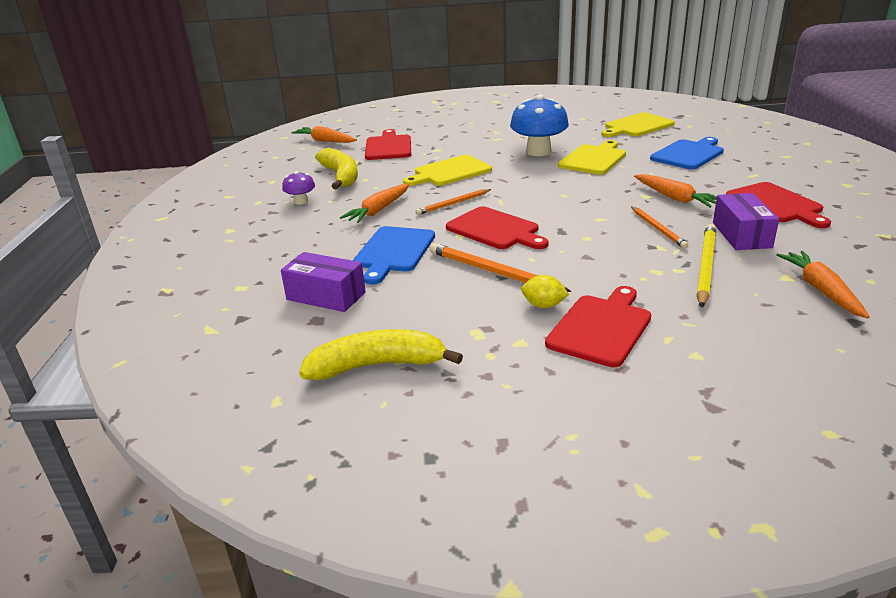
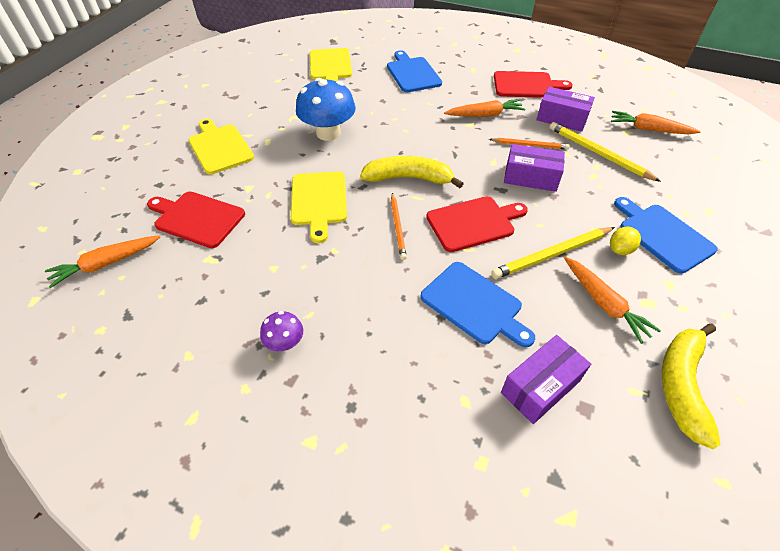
camera: 65 degrees left, 20 degrees up
(341, 176) = (243, 285): yellow banana -> yellow banana (409, 178)
(378, 210) = (368, 284): orange carrot -> orange carrot (604, 303)
(493, 272) = (552, 255): orange pencil -> yellow pencil
(593, 159) = (376, 114): yellow cutting board -> yellow cutting board (220, 147)
(601, 240) = (530, 177): none -> purple box
(601, 328) = (663, 235): red cutting board -> blue cutting board

